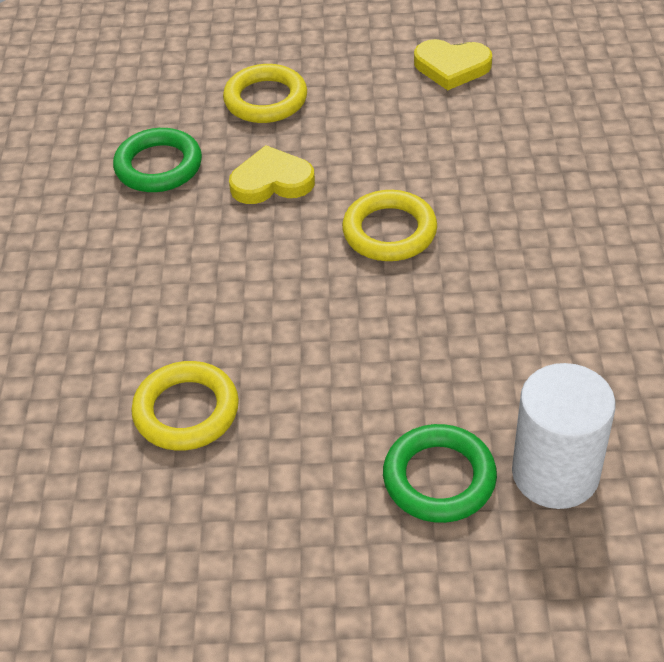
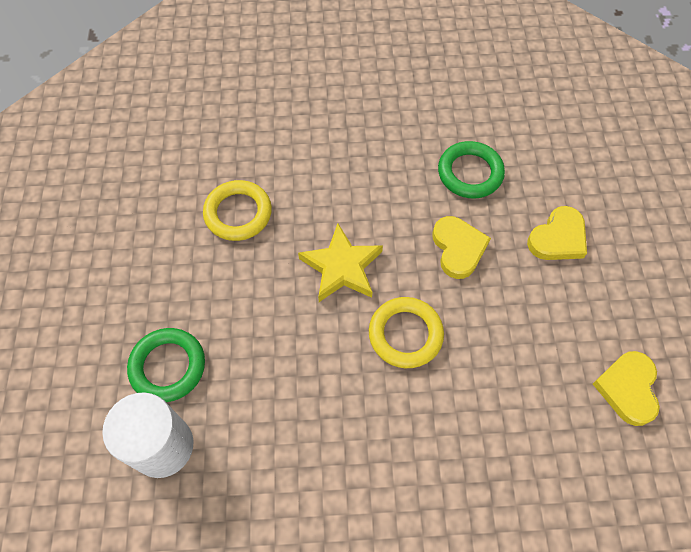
camera: 85 degrees right, 15 degrees up
(265, 99) = (558, 238): yellow ring -> yellow heart
(290, 291) = (341, 267): none -> yellow star

